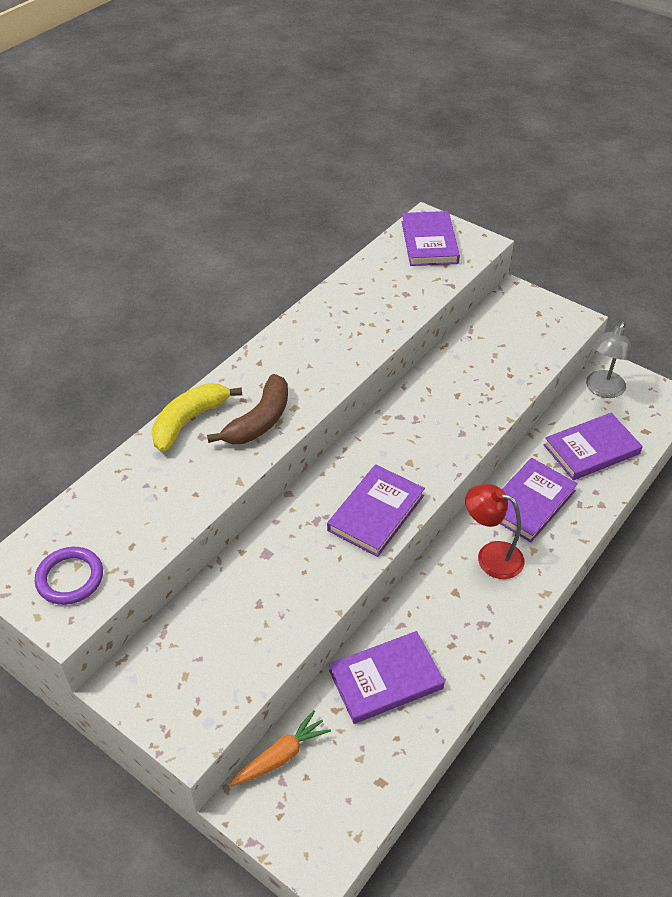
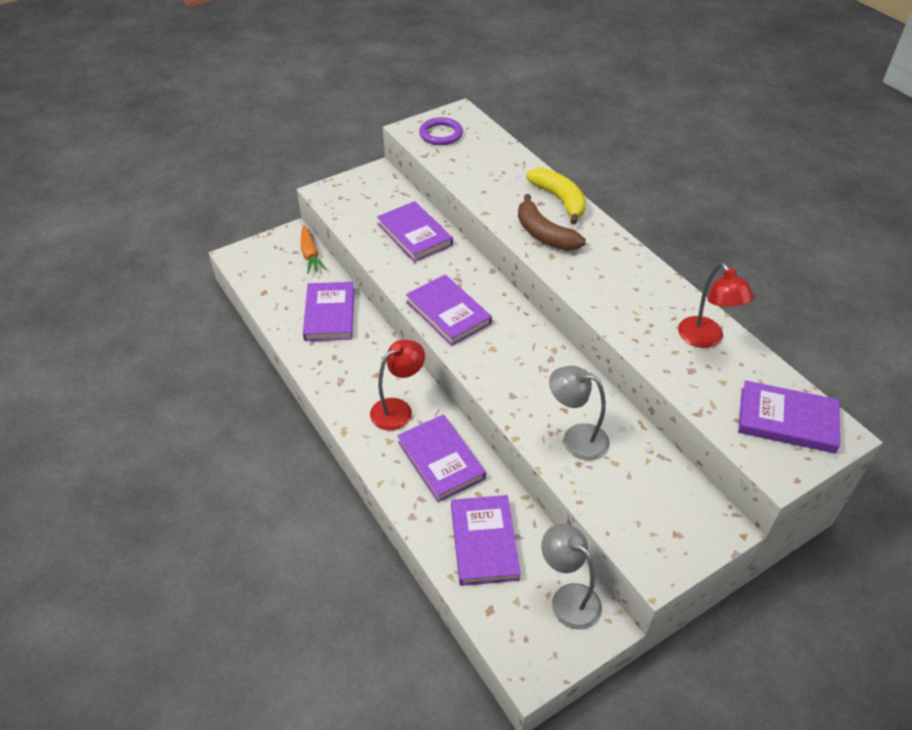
camera: 110 degrees right, 0 degrees up
(250, 589) = (414, 234): none -> purple book
(363, 290) = (705, 339): none -> red lamp
(485, 381) = (576, 438): none -> grey lamp

